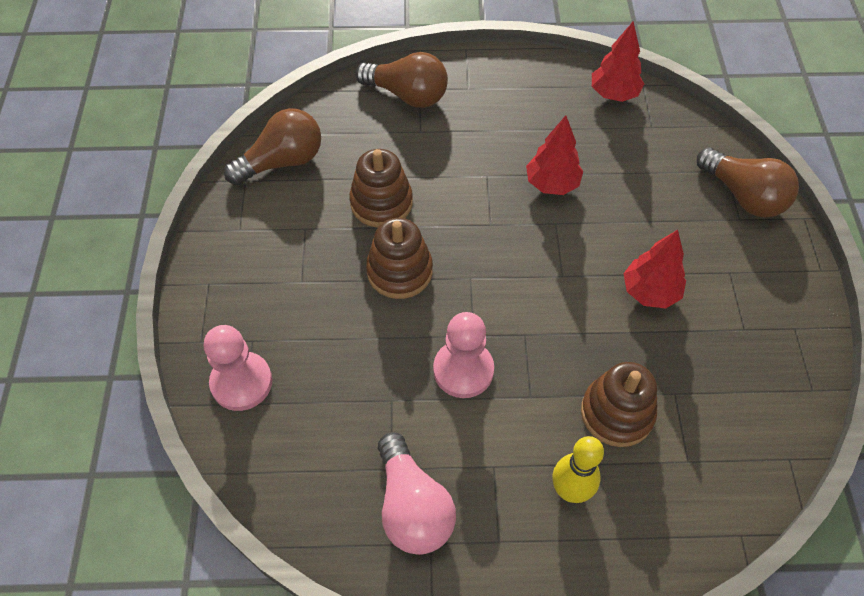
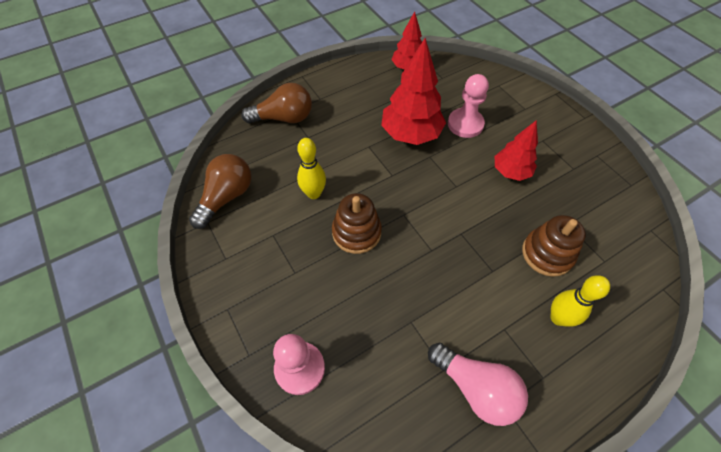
camera: 30 degrees left, 0 degrees up
(381, 203) = (314, 193): brown stacking toy -> yellow bowling pin
(463, 370) = (441, 276): pink pawn -> pink pawn (465, 124)
(552, 184) = (410, 134): red tree -> red tree, size x1.61
(743, 196) = (517, 95): brown light bulb -> none

